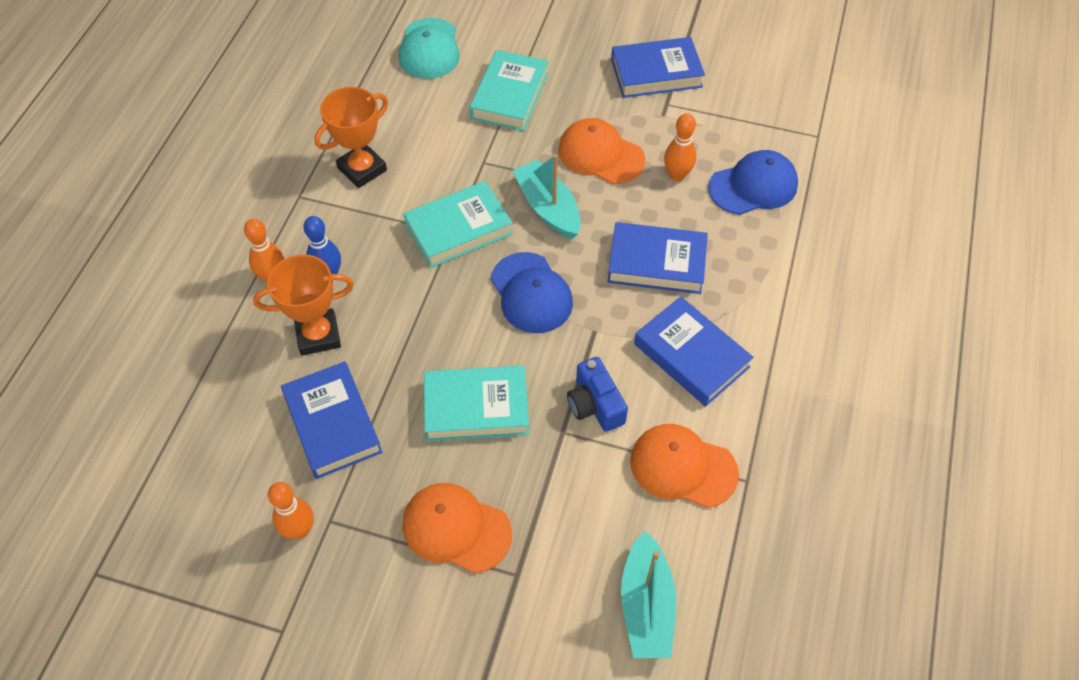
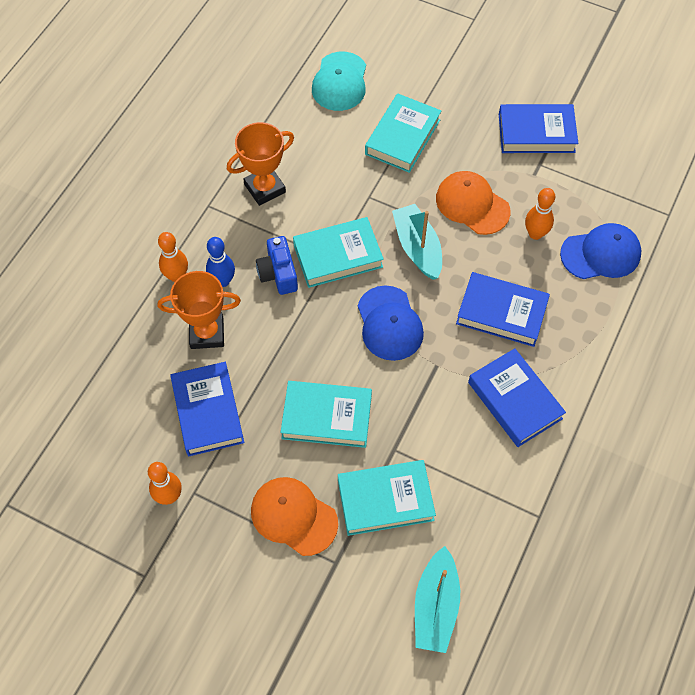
camera: 10 degrees right, 5 degrees up
(563, 491) = (385, 500): none -> turquoise book
(595, 404) = (425, 430): blue camera -> blue camera (278, 273)
(683, 467) = (488, 496): orange cap -> none

